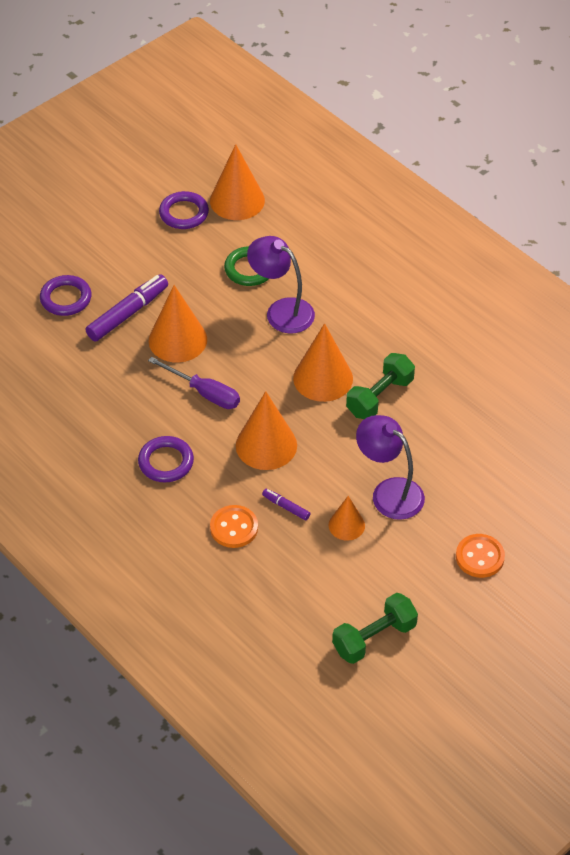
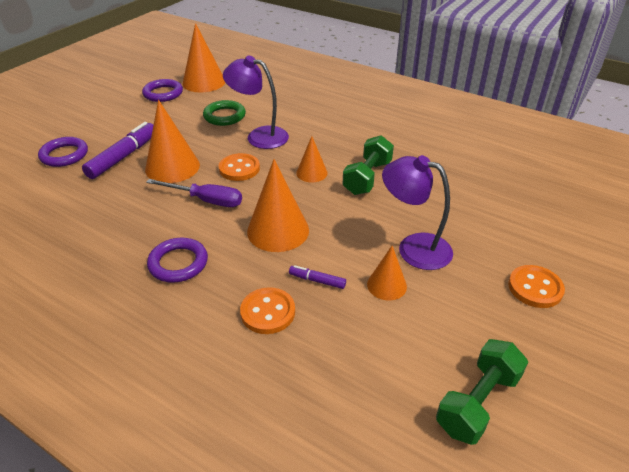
camera: 15 degrees left, 10 degrees down
(247, 356) = (239, 169): none -> orange button
(323, 378) = (311, 173): orange cone -> orange cone, size x0.57

